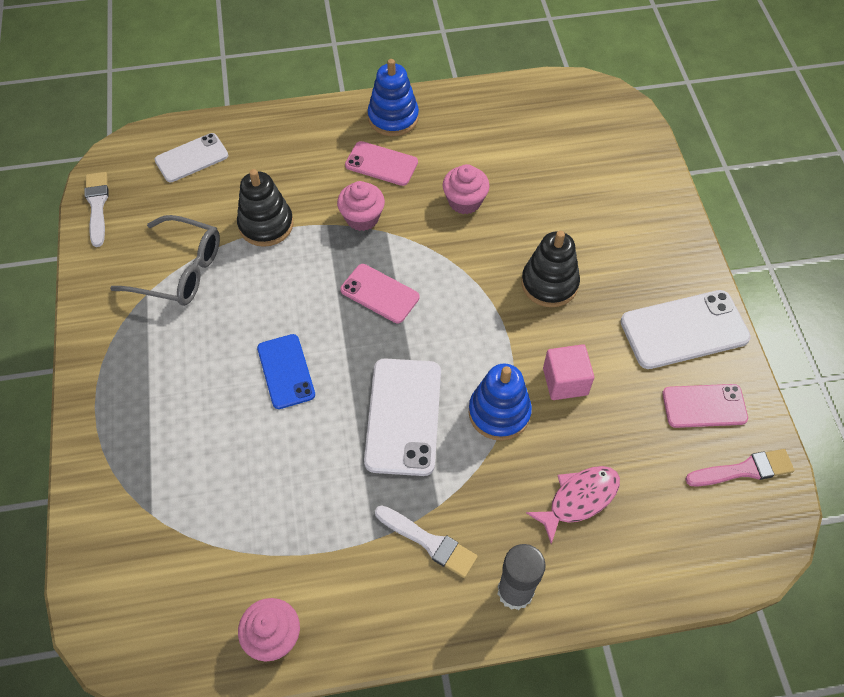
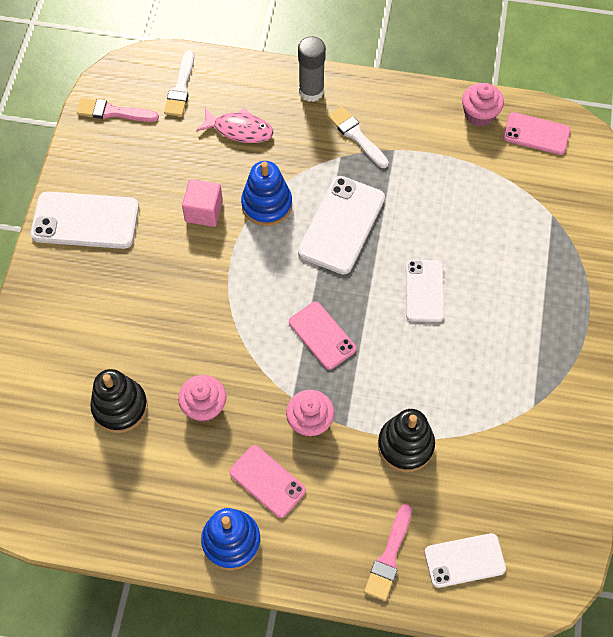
camera: 160 degrees left, 5 degrees up
(97, 205) = (573, 529): white brush -> white brush (180, 88)
(179, 270) = (499, 421): grey glasses -> none
(257, 143) = (389, 556): none -> pink brush
(286, 371) = (424, 291): blue phone -> white phone
(549, 284) = (171, 296): black stacking toy -> black stacking toy (120, 407)
(579, 499) = (239, 130): pink fish -> pink fish turned 150 degrees counterclockwise
(704, 406) = (111, 160): pink phone -> pink phone (536, 134)

